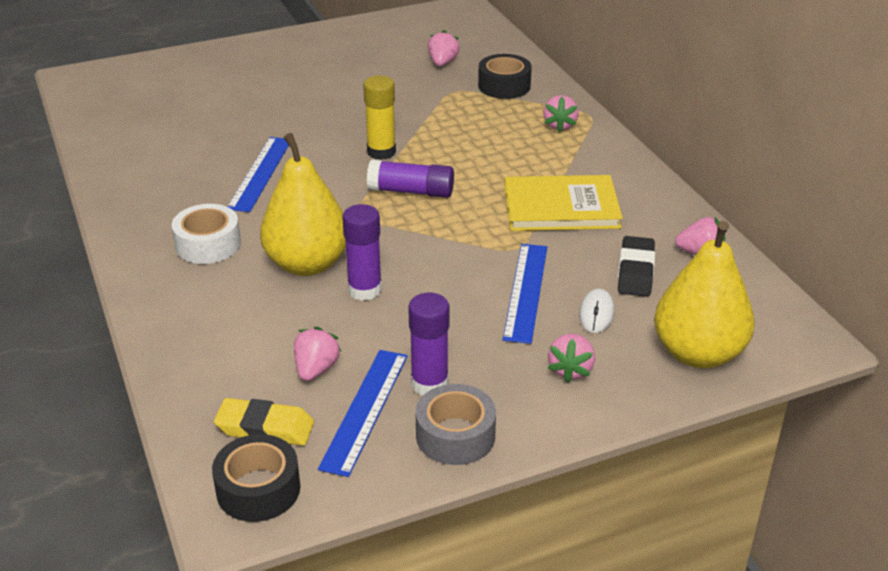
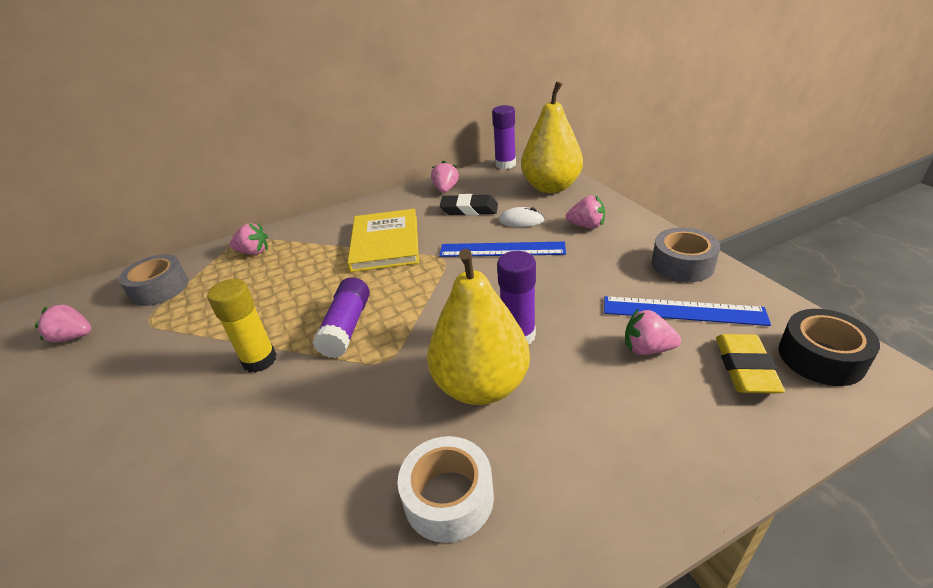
camera: 90 degrees left, 0 degrees up
(260, 173) = (274, 474): blue ruler -> none
(429, 384) = (632, 282): purple glue stick -> purple glue stick (505, 165)
(504, 86) = (159, 288): black tape -> grey tape

